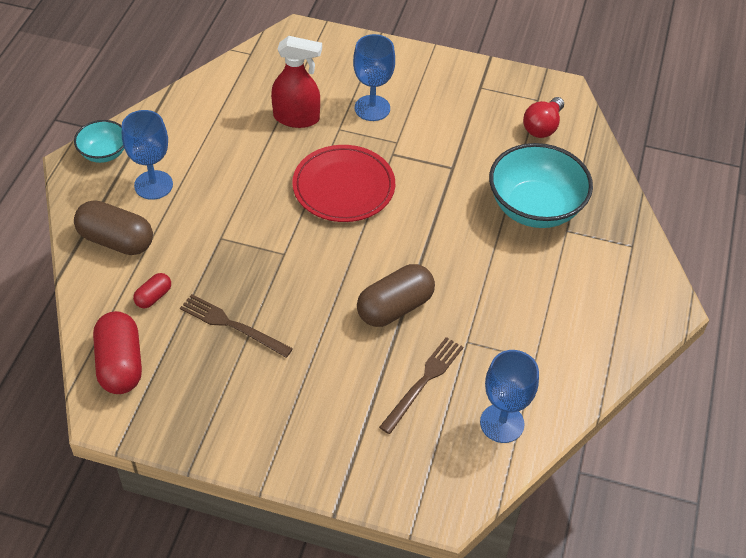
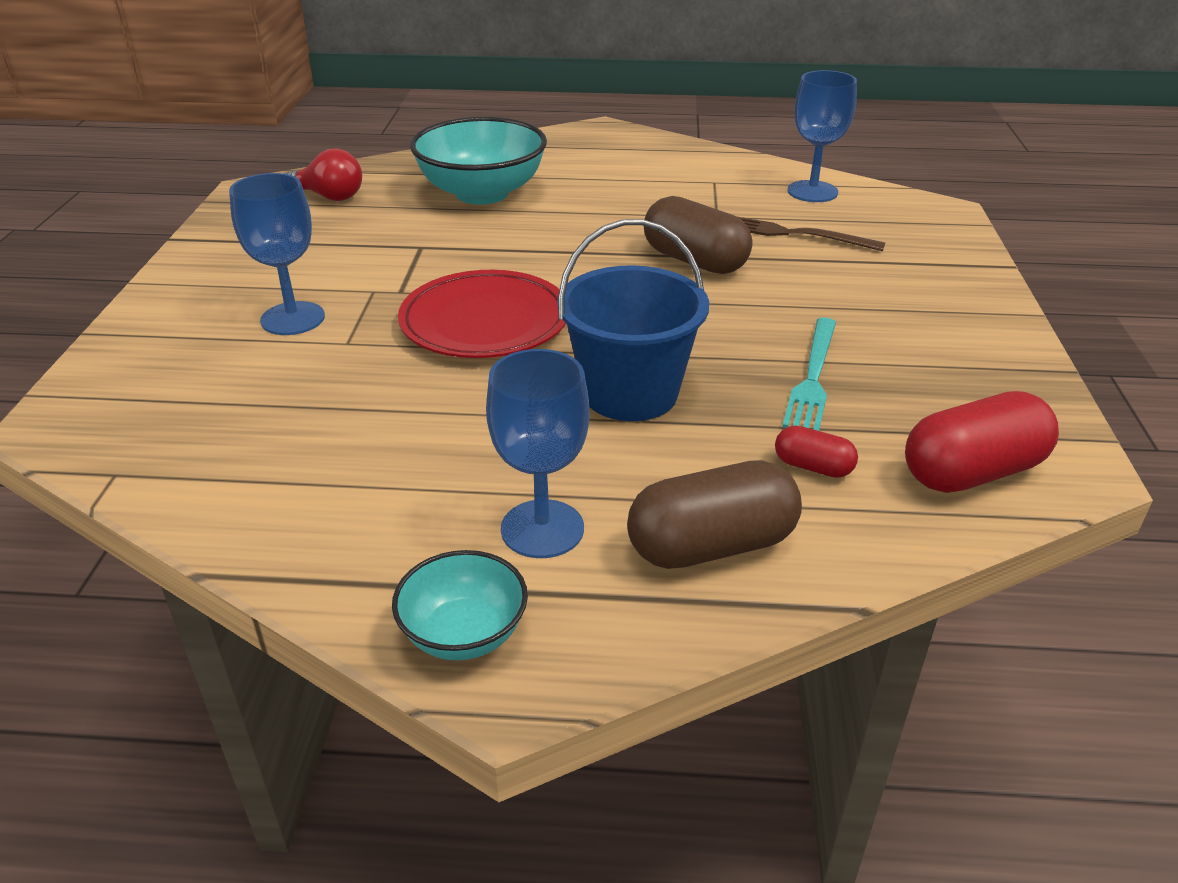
camera: 100 degrees left, 15 degrees down
(116, 240) = (711, 546): brown capsule -> brown capsule turned 60 degrees clockwise
(232, 325) = (813, 377): brown fork -> turquoise fork
(247, 238) = (630, 393): none -> blue bucket
(297, 118) = (321, 387): red spray bottle -> none

